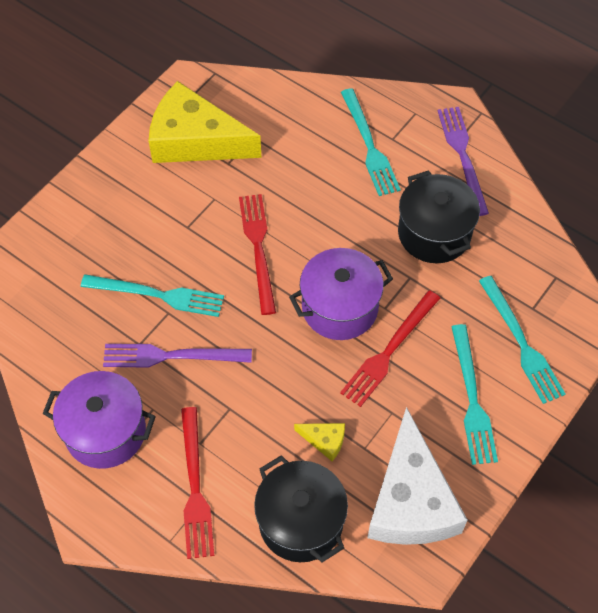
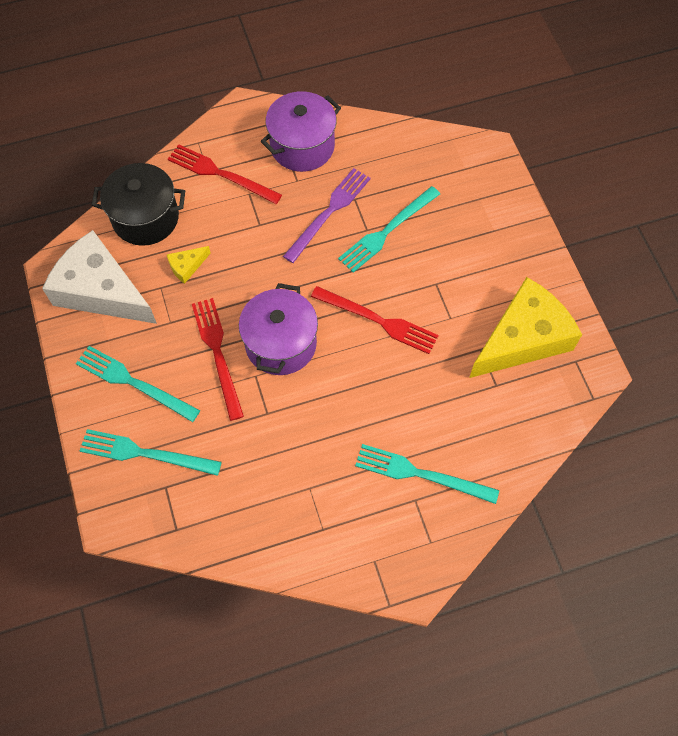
camera: 125 degrees right, 5 degrees up
(434, 233) = (292, 462): black pot -> none
(462, 156) = (352, 548): purple fork -> none

